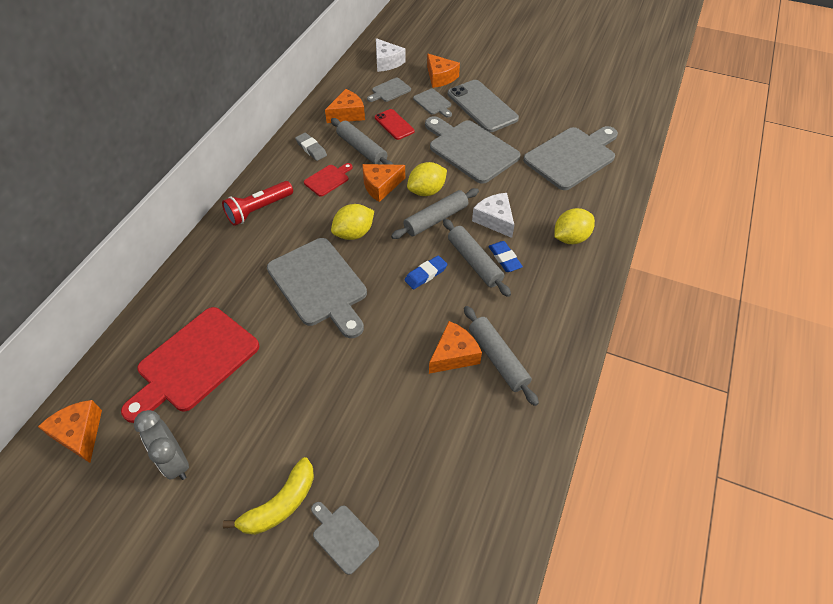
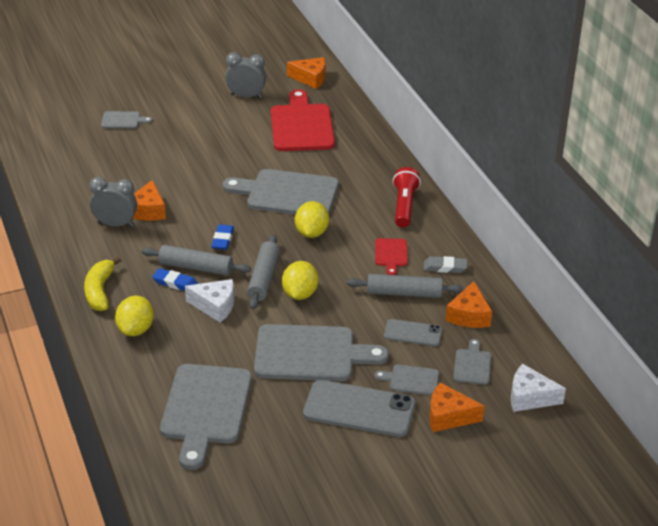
camera: 135 degrees right, 15 degrees down
(280, 504) = (169, 112): yellow banana -> yellow banana (100, 291)
(380, 186) = (342, 275): orange cheese -> none
(394, 124) = (413, 333): red phone -> grey phone
(498, 358) = (115, 224): grey rolling pin -> grey clock

